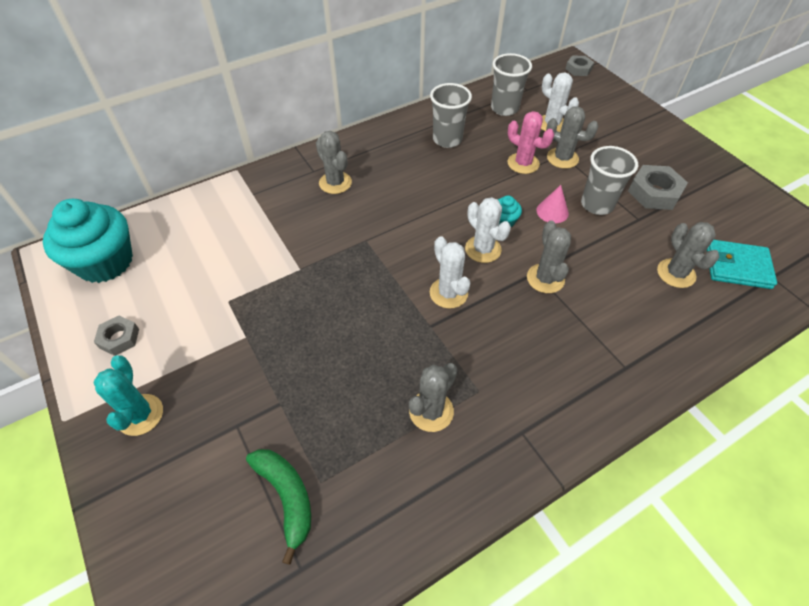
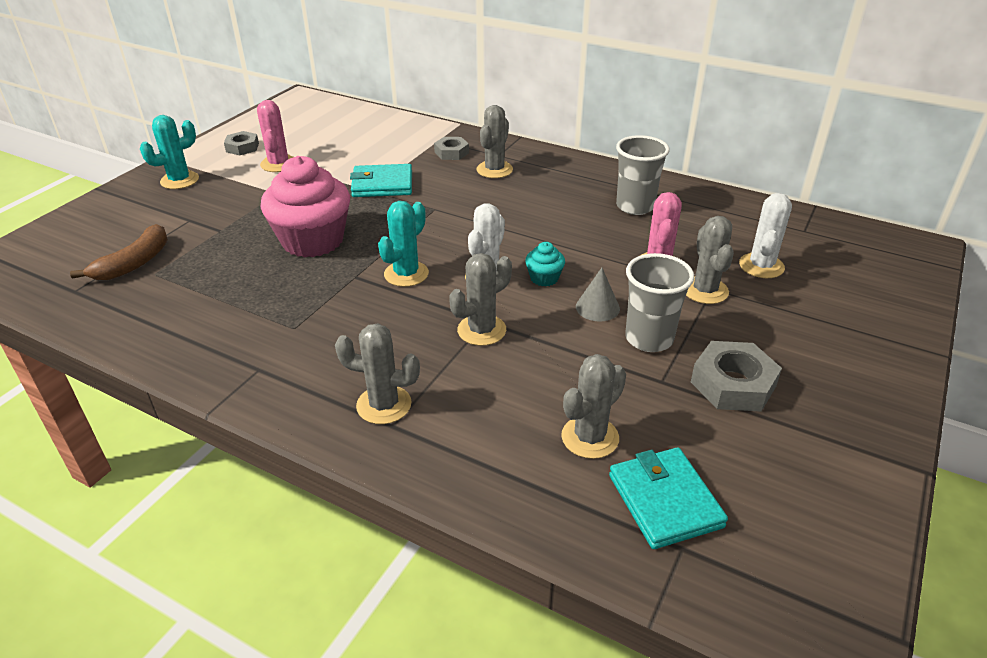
camera: 60 degrees right, 15 degrees down
(105, 262) = (309, 115): turquoise cupcake -> none
(187, 318) = (278, 164): none -> pink cactus
(287, 497) = (134, 263): green banana -> brown banana
(298, 257) = (382, 184): none -> turquoise wallet
(354, 337) = (312, 240): none -> pink cupcake
(431, 411) = (254, 307): grey cactus -> grey cactus (384, 405)
(448, 293) = (406, 274): white cactus -> turquoise cactus
(504, 108) = (742, 225): grey cup -> none
(552, 211) = (597, 307): pink cone -> grey cone
(578, 69) = (914, 257): grey nut -> grey nut (451, 152)

